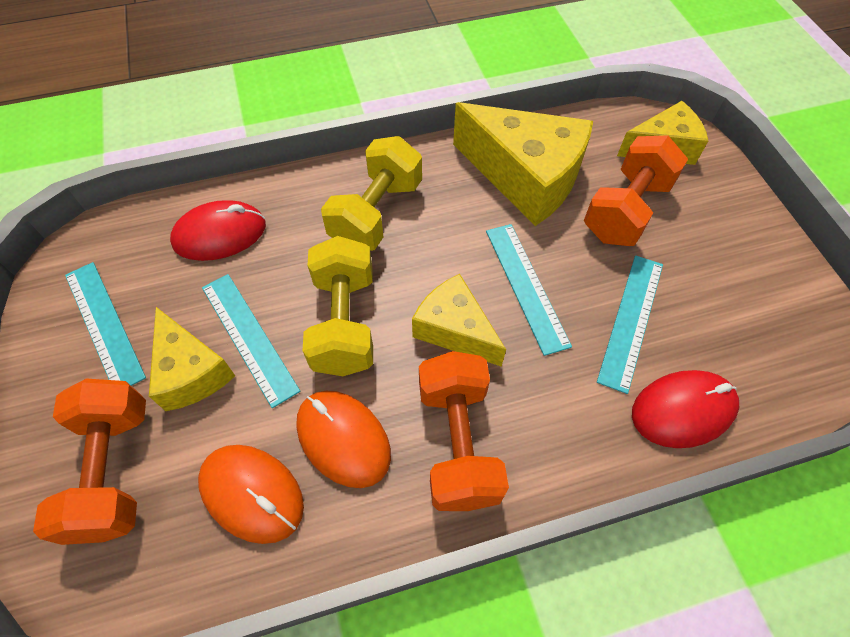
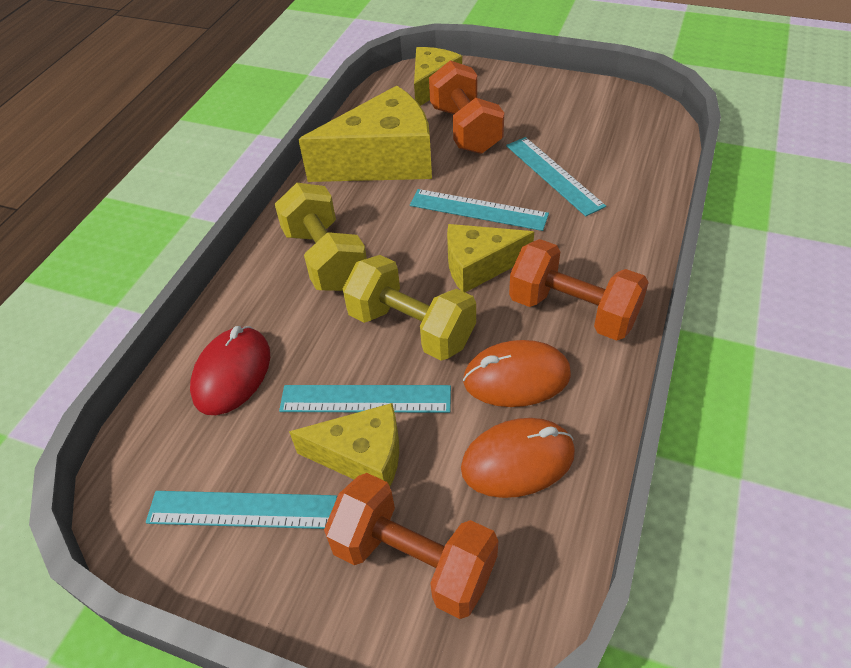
camera: 50 degrees left, 10 degrees down
(683, 410) = (638, 189): red mouse -> none

